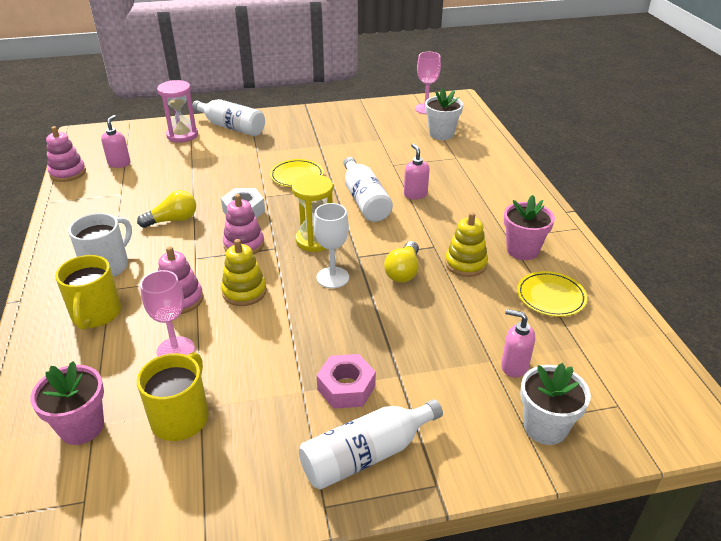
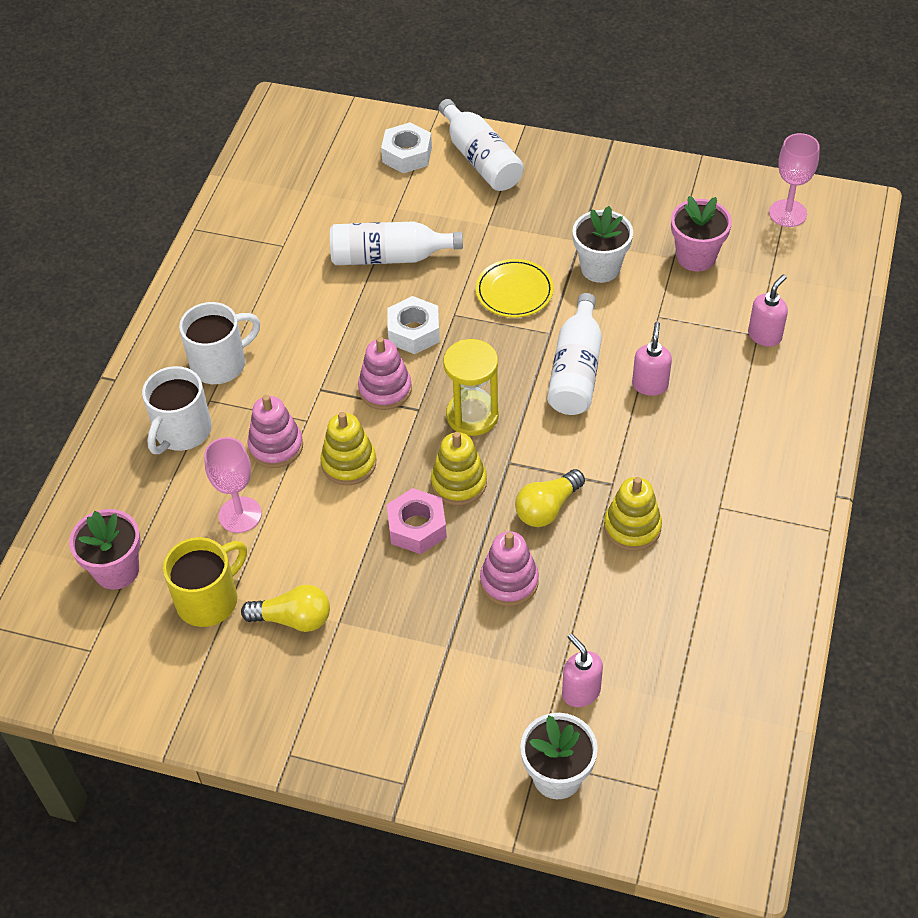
camera: 30 degrees right, 15 degrees up
(68, 173) = (236, 182): pink stacking toy -> pink stacking toy (509, 581)
(96, 314) = (182, 431): yellow mug -> white mug
(119, 163) = (304, 186): pink soap dispenser -> pink soap dispenser (764, 335)
(173, 220) = (323, 316): yellow light bulb -> yellow light bulb (293, 619)
(182, 135) = (407, 155): pink hourglass -> white nut
(332, 277) = (459, 483): white goblet -> yellow stacking toy
(346, 387) = (385, 637): pink nut -> pink nut (417, 527)
(366, 455) = (358, 721): white bottle -> white bottle (389, 257)
(441, 134) = (771, 278): white flower pot -> white flower pot (600, 268)
(522, 250) = (721, 536): pink flower pot -> pink flower pot (696, 257)
(550, 297) = (699, 620): yellow plate -> none

